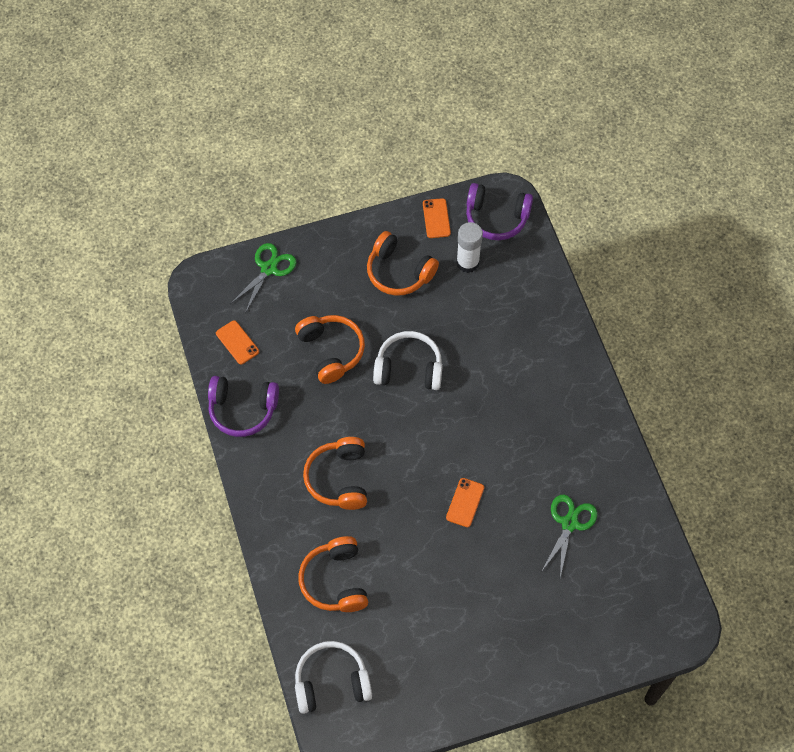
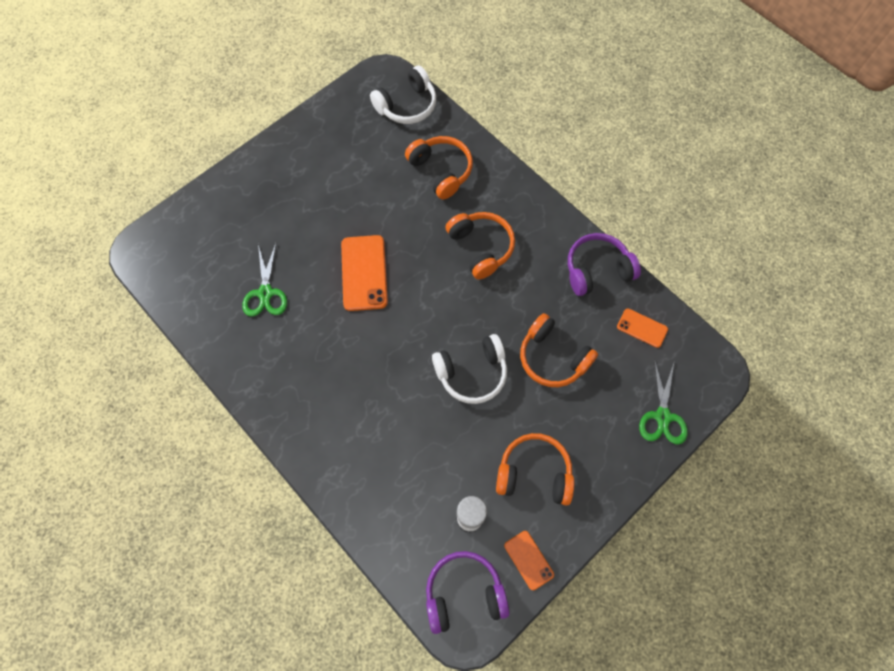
camera: 155 degrees right, 5 degrees up
(465, 502) = (364, 273): orange phone -> orange phone, size x1.77

